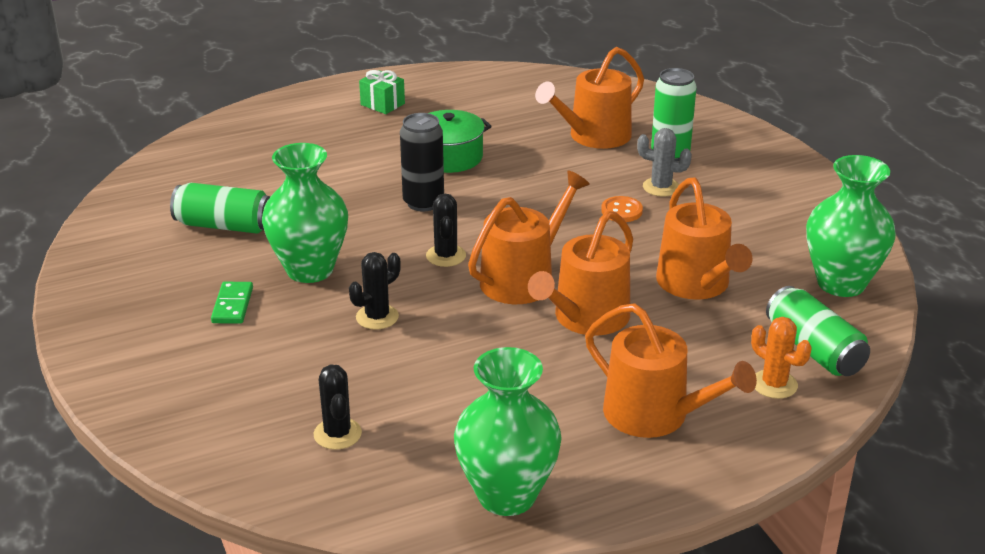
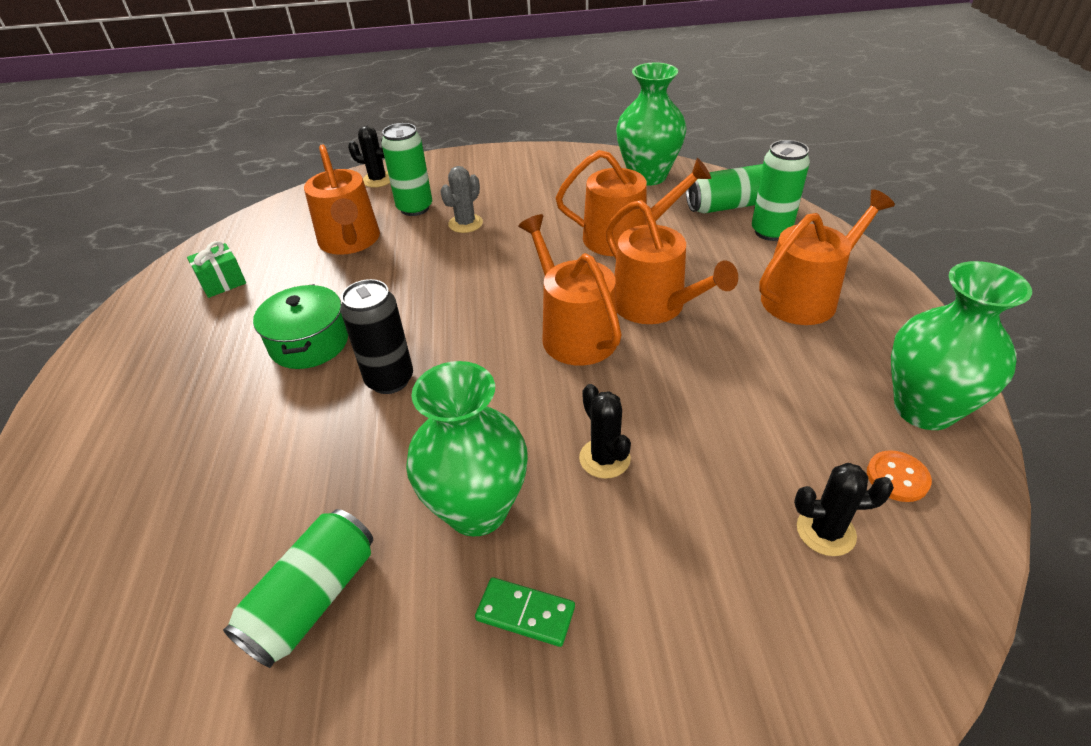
camera: 70 degrees left, 10 degrees up
(382, 104) = (139, 378): green gift -> green gift (222, 282)
(446, 256) = (507, 380): black cactus -> black cactus (378, 180)
(621, 211) = (490, 252): orange button -> orange button (897, 477)
(774, 384) = (770, 232): orange cactus -> green can

